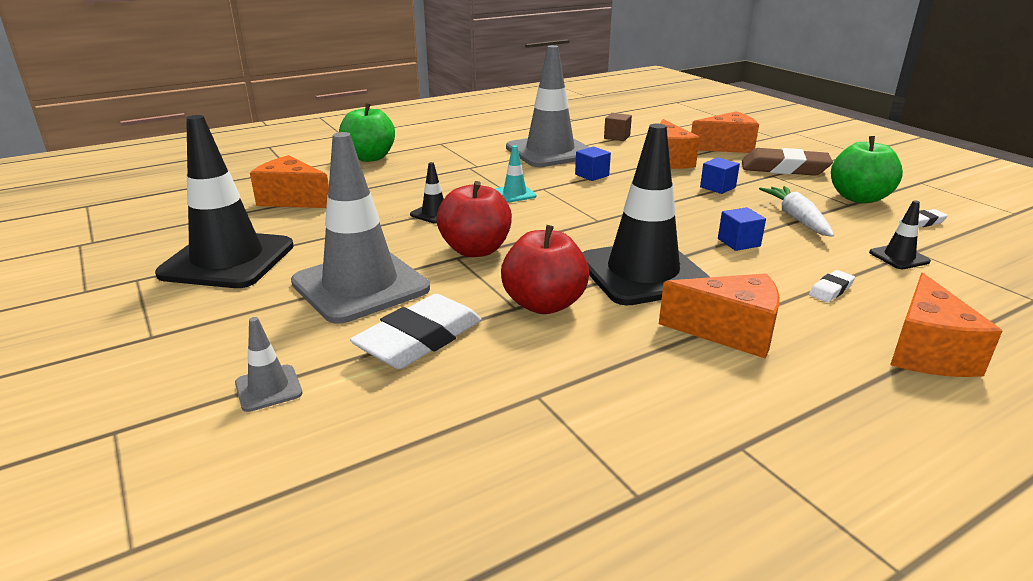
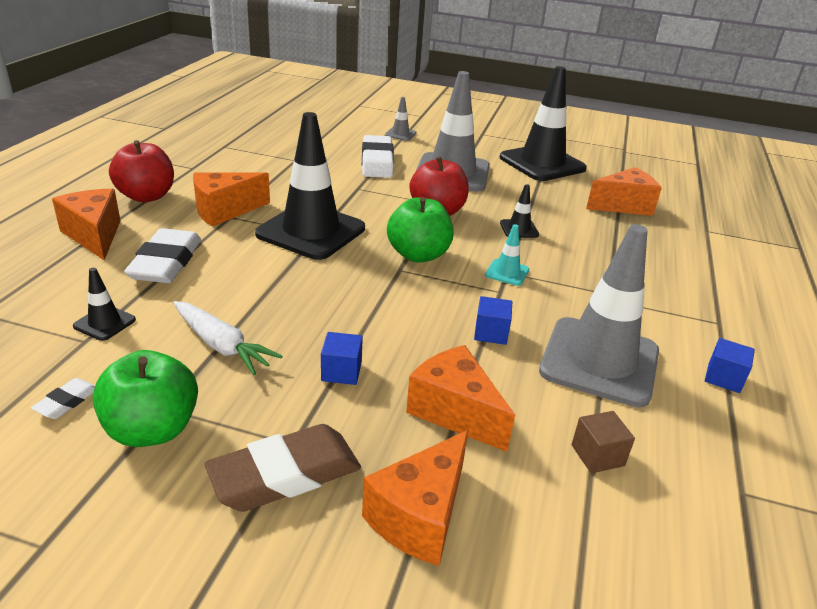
camera: 135 degrees right, 5 degrees up
(370, 157) = (703, 268): green apple -> green apple (418, 255)
(544, 304) = (345, 193): red apple -> red apple (146, 196)
(738, 242) = (262, 287): blue cube -> blue cube (723, 378)
(831, 290) = (166, 263): white eraser -> white eraser, size x2.18

